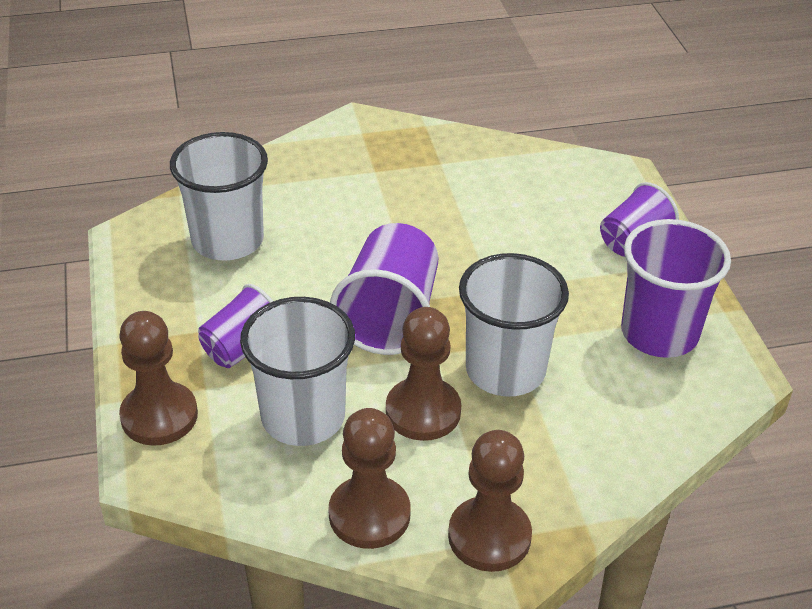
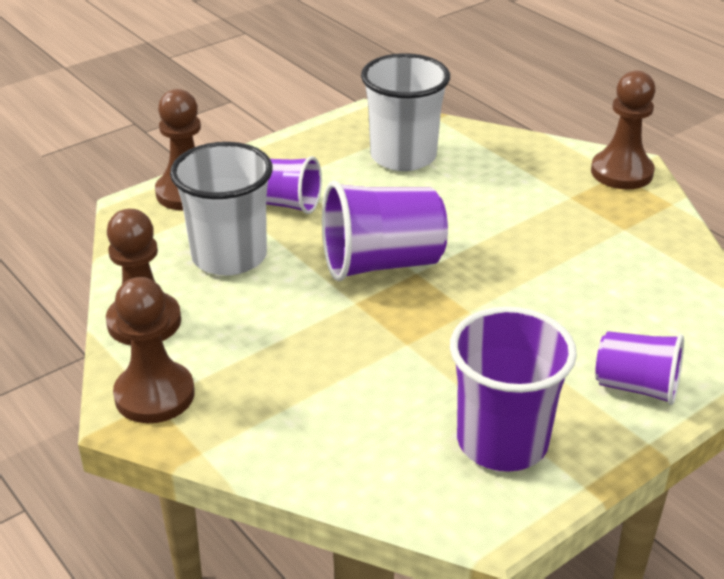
camera: 65 degrees right, 5 degrees down
(423, 411) = (278, 316): brown pawn -> brown pawn (621, 172)
(505, 370) = (364, 349): white cup -> none

